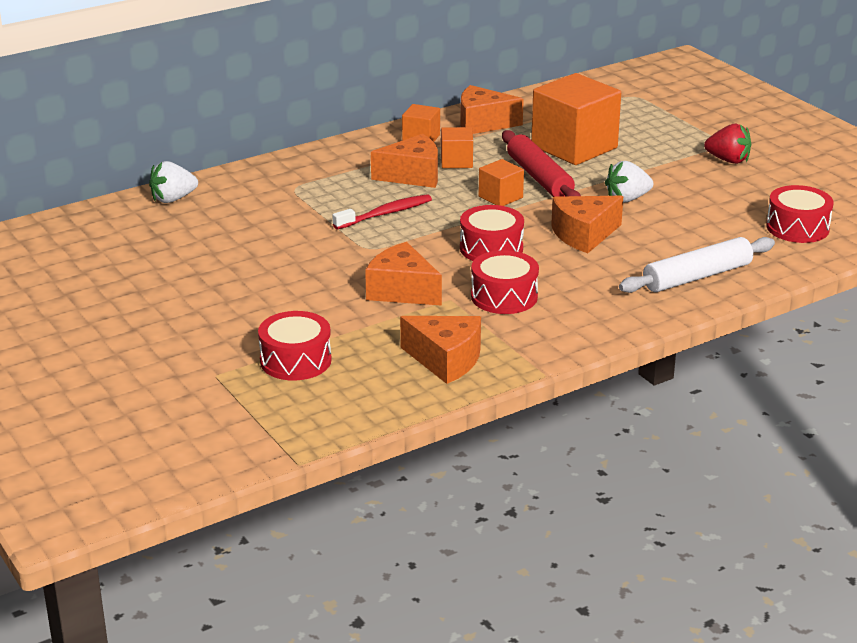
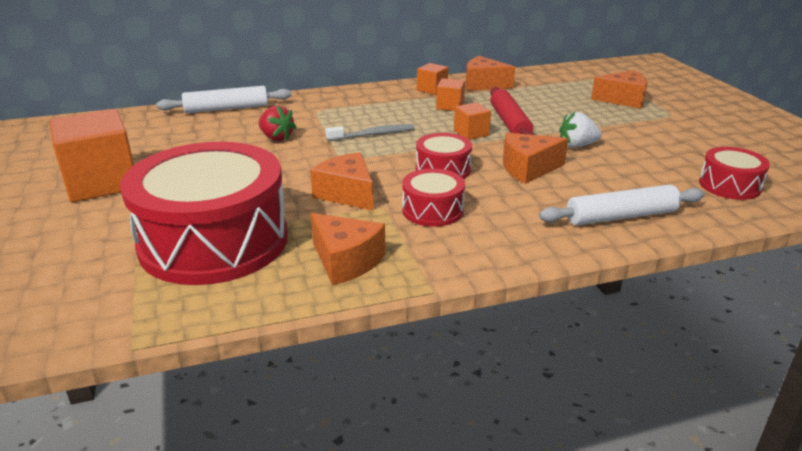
camera: 15 degrees right, 0 degrees up
(173, 199) = (226, 108): white strawberry -> white rolling pin
(295, 360) = (214, 241): red drum -> red drum, size x2.21
(385, 214) = (373, 135): red toothbrush -> grey toothbrush
(413, 175) = (411, 111): orange cheese -> orange cheese (623, 100)
(574, 147) = (547, 105): orange cube -> orange cube (102, 183)
(728, 160) = (674, 127): red strawberry -> red strawberry (276, 138)

